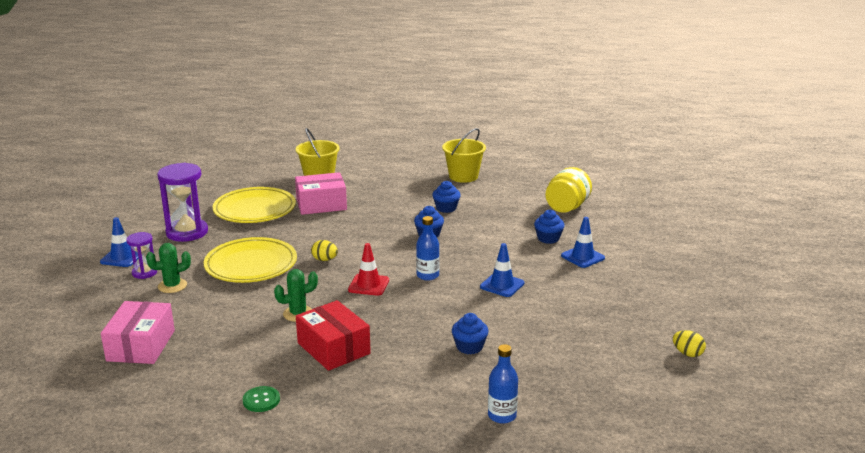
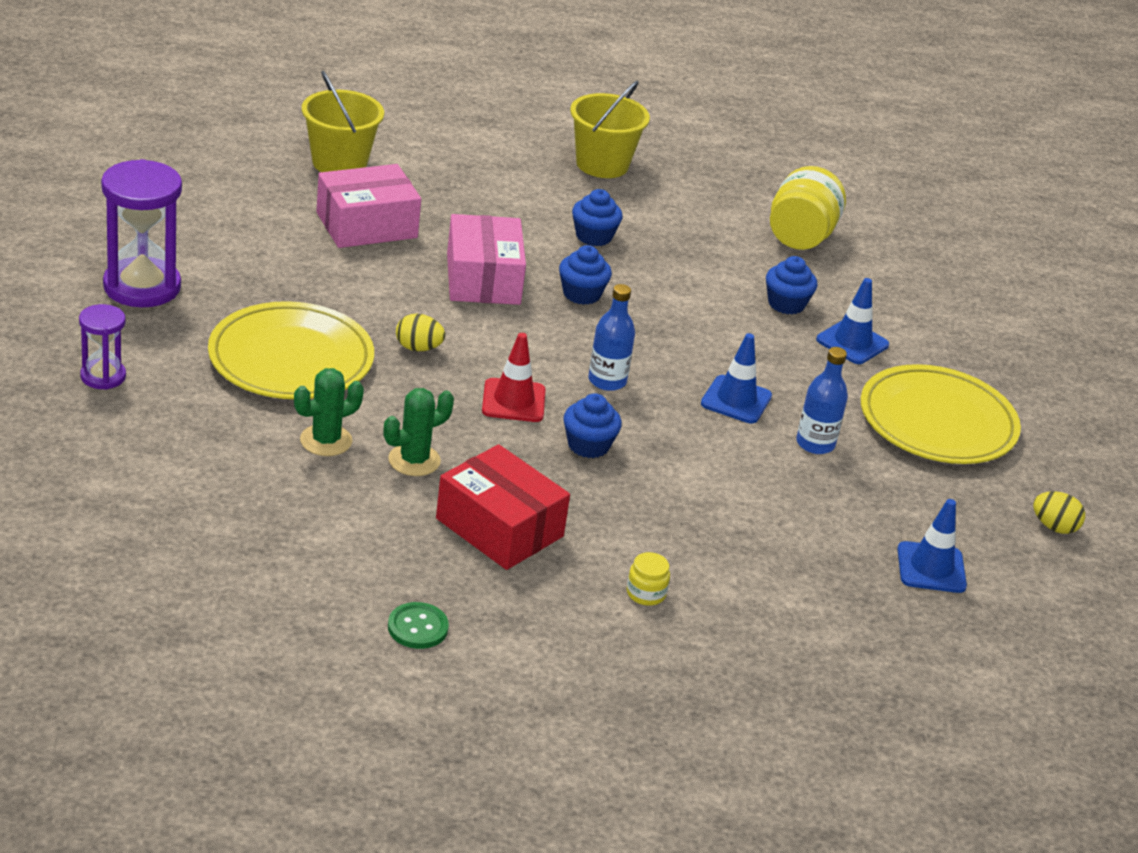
camera: 15 degrees left, 10 degrees up
(122, 257) = (45, 343): blue traffic cone -> blue traffic cone (931, 568)
(141, 345) = (167, 528): pink box -> pink box (483, 279)
(172, 286) = (167, 404): green cactus -> green cactus (326, 441)
(255, 210) = (247, 236): yellow plate -> yellow plate (937, 422)
(409, 385) = (646, 593): none -> yellow jar
(469, 347) = (718, 521): blue cupcake -> blue cupcake (588, 445)
(502, 416) = (804, 644): blue bottle -> blue bottle (815, 444)

